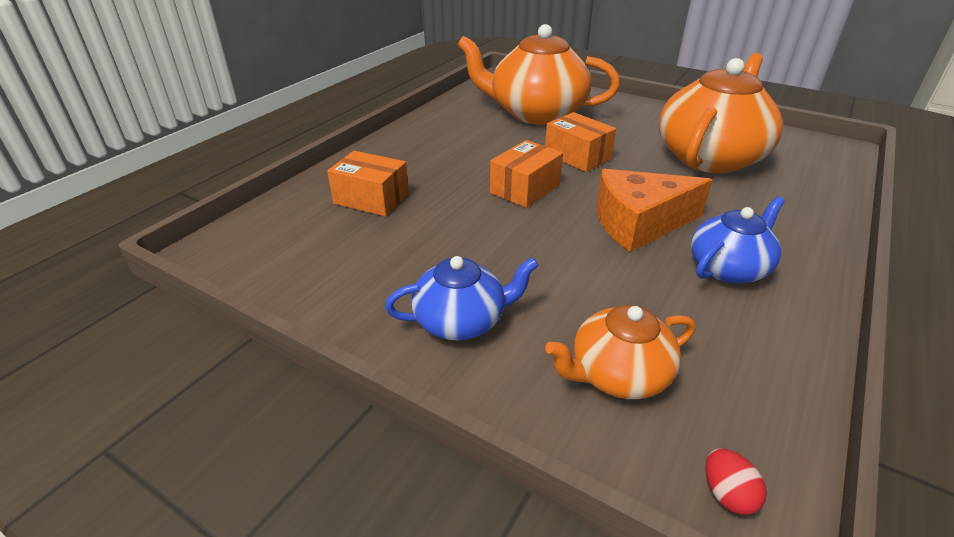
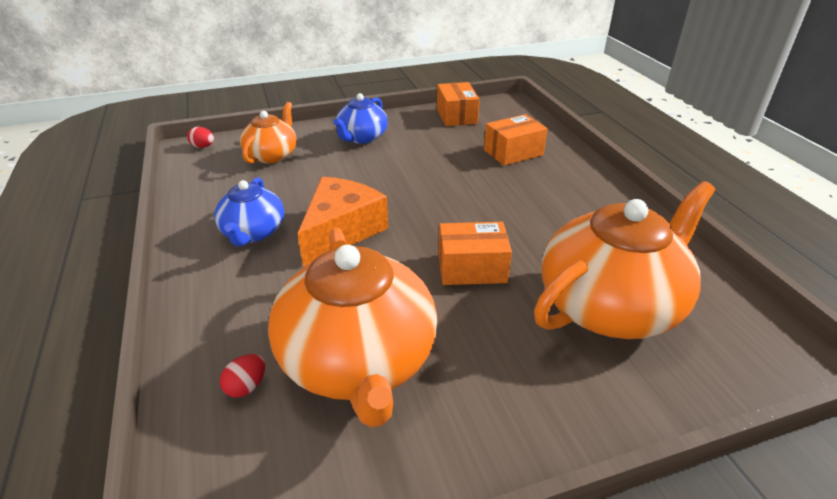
camera: 130 degrees right, 0 degrees up
(525, 189) = (451, 211): orange box -> orange box (456, 116)
(792, 177) = (246, 387): none -> red egg

